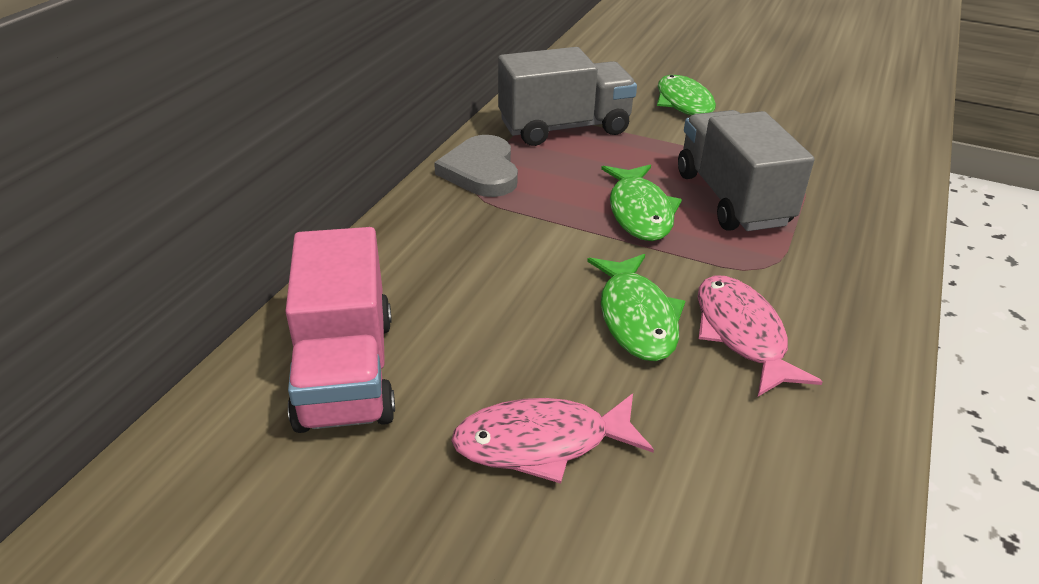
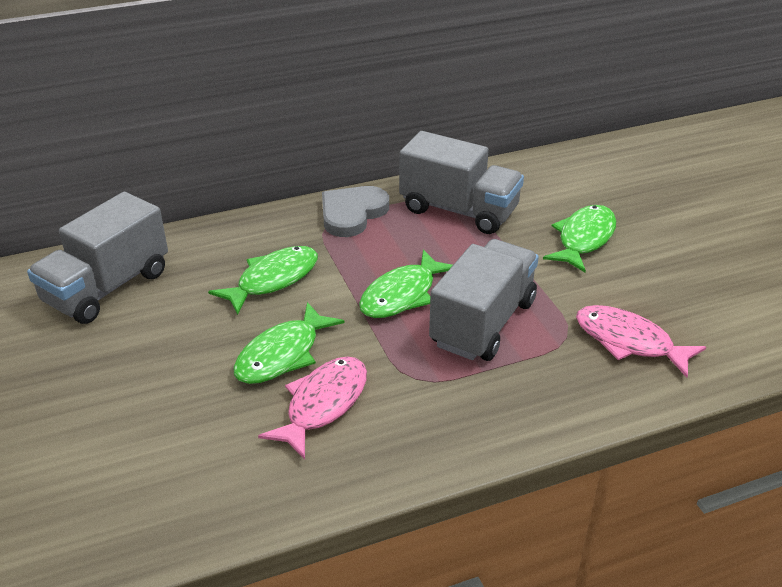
camera: 45 degrees right, 0 degrees up
(346, 371) = (107, 288): pink truck -> grey truck
(511, 262) = (273, 280): none -> green fish
(542, 443) = (128, 381): pink fish -> pink fish (629, 342)

